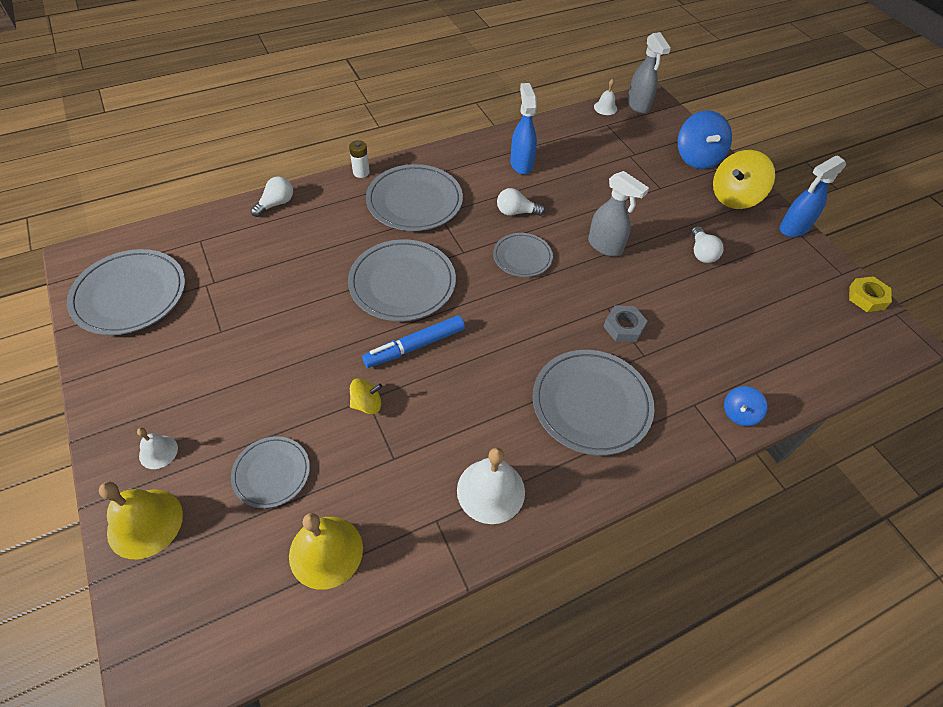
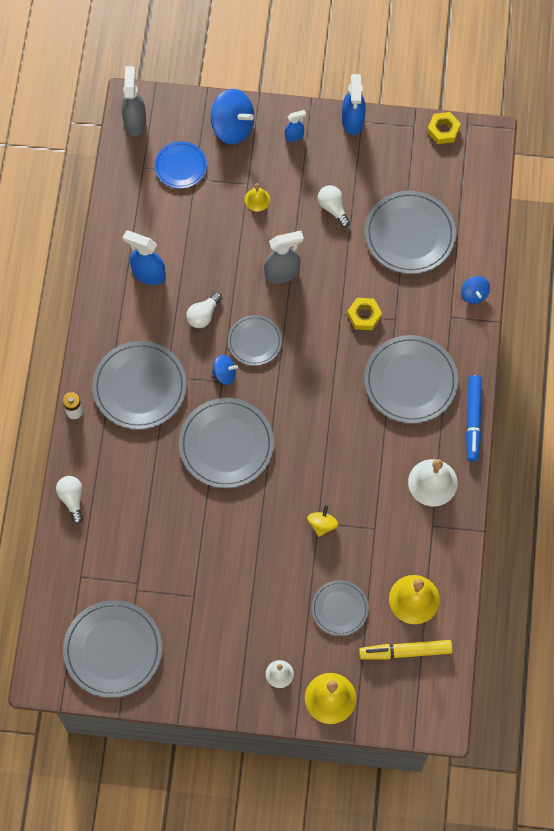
camera: 55 degrees left, 15 degrees up
(247, 580) = (405, 651): none -> yellow marker
(415, 346) = (292, 468): blue marker -> blue marker (473, 420)
(473, 250) = (225, 374): none -> blue spinning top
(605, 108) = (119, 152): white bell -> none
(623, 327) = (364, 316): grey nut -> yellow nut
(631, 143) = (180, 166): none -> blue plate
(638, 105) = (135, 121): grey spray bottle -> grey spray bottle turned 105 degrees counterclockwise
(653, 199) = (257, 199): none -> yellow bell
(701, 253) = (333, 208): white light bulb -> white light bulb turned 150 degrees counterclockwise
(734, 197) = (294, 136): yellow spinning top -> blue spray bottle
(740, 323) = (409, 234): none -> grey plate

